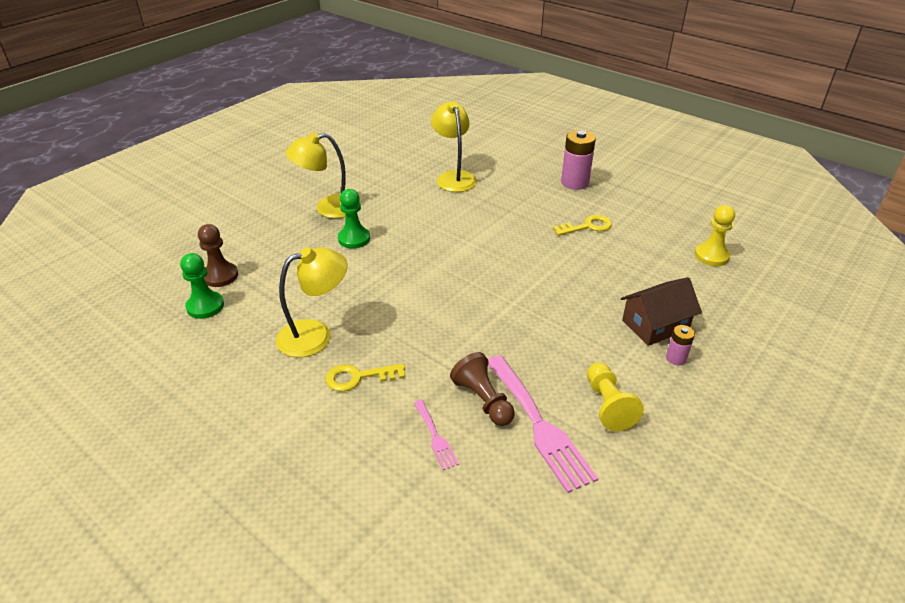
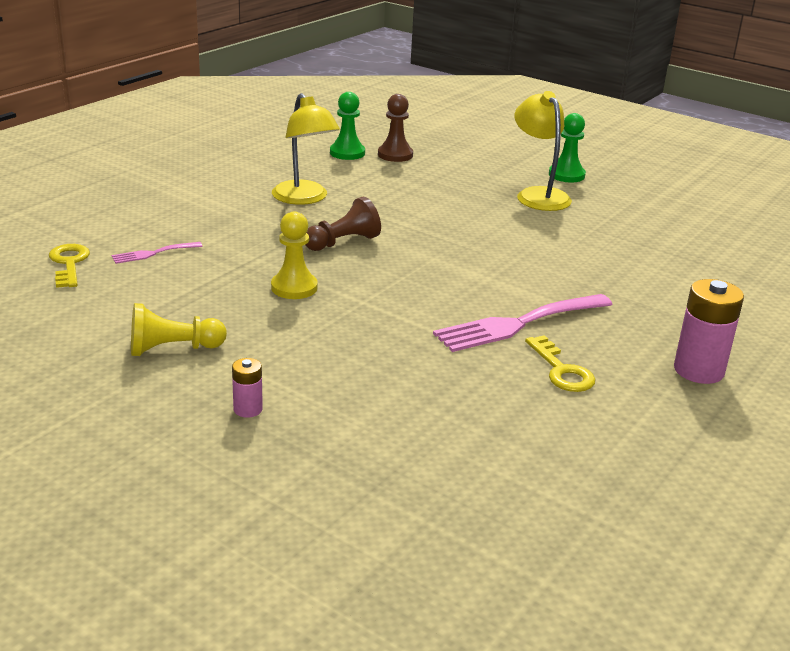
camera: 85 degrees right, 10 degrees down
(354, 239) = (477, 210): green pawn -> green pawn (566, 175)
(358, 377) = (241, 219): yellow key -> yellow key (69, 264)
(454, 177) = (657, 270): yellow lamp -> none
(483, 400) = (197, 277): brown pawn -> brown pawn (343, 242)
(539, 425) = (154, 305): pink fork -> pink fork (518, 324)
(655, 325) = (318, 402): brown house -> none
(711, 256) = (508, 488): yellow pawn -> yellow pawn (294, 287)

